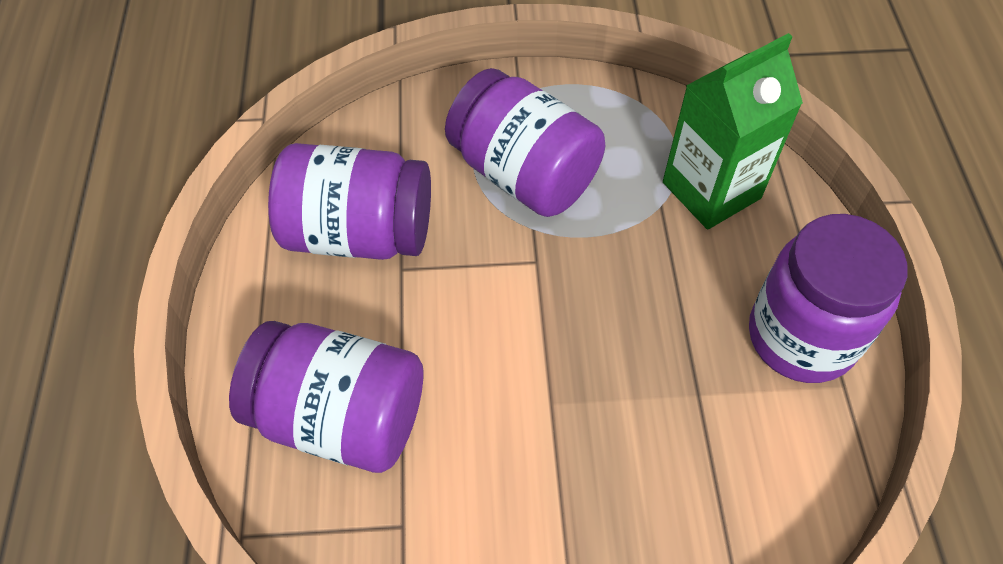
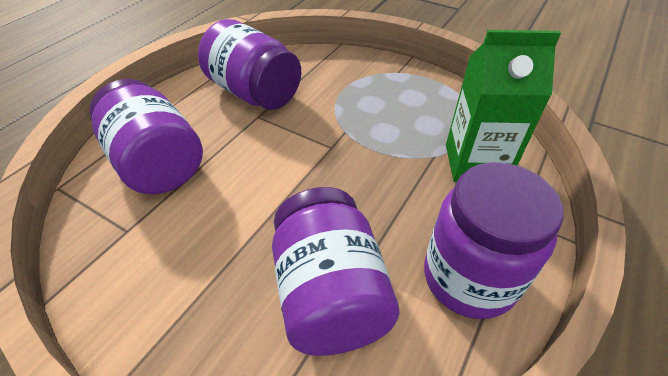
camera: 35 degrees right, 10 degrees down
(523, 174) = (364, 105): purple jar -> purple jar (329, 294)

